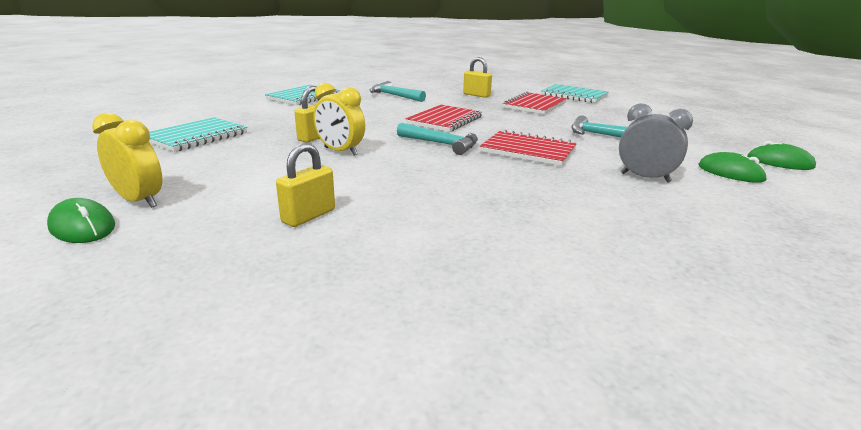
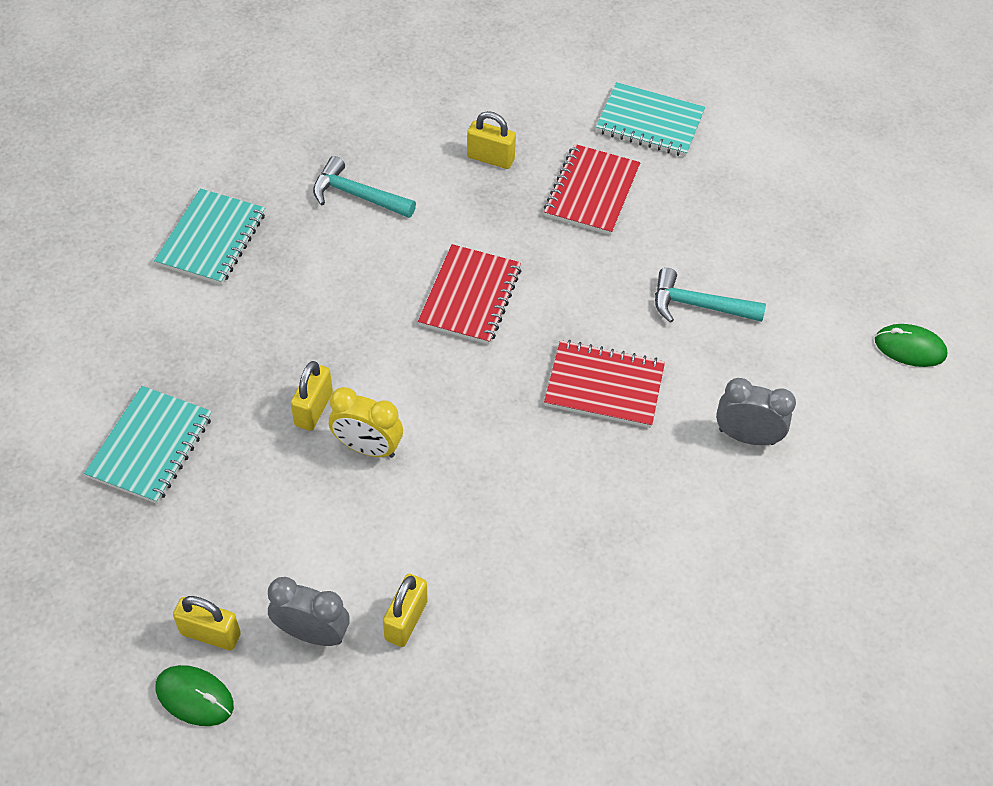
camera: 15 degrees left, 30 degrees up
(139, 201) = (210, 634): yellow clock -> yellow padlock
(222, 211) = (312, 633): none -> grey clock
(442, 144) = (490, 390): turquoise hammer -> none
(730, 172) = (846, 396): green mouse -> none

